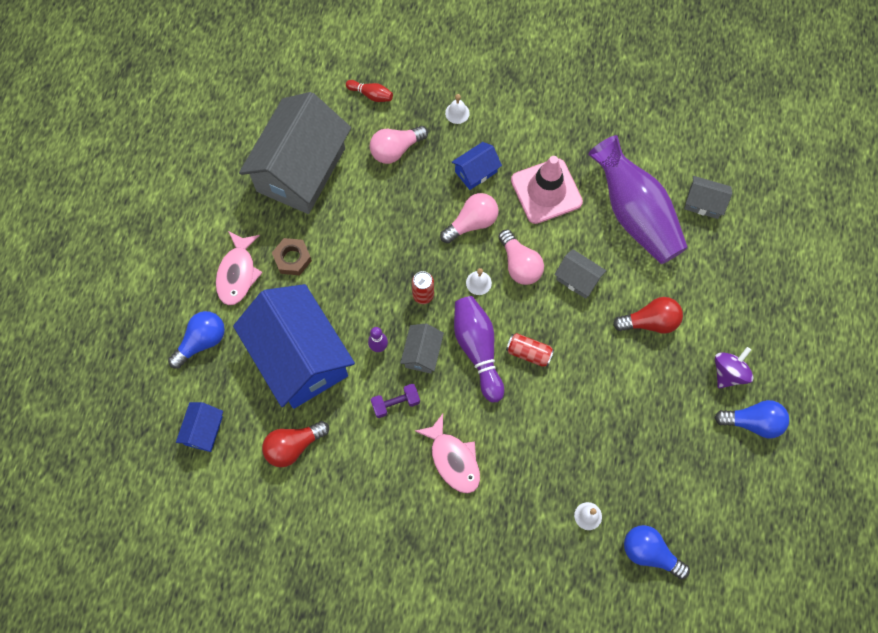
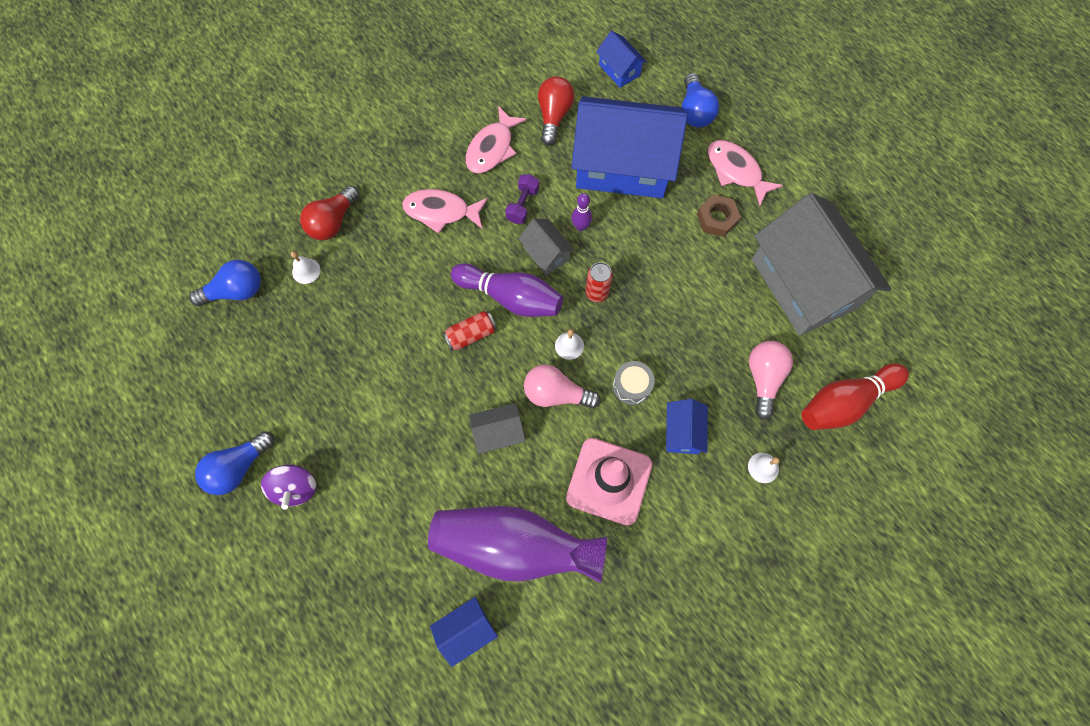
camera: 130 degrees right, 0 degrees up
(364, 469) = (492, 148): none -> pink fish
(371, 95) = (844, 402): red bowling pin -> red bowling pin, size x1.97
(472, 223) = (632, 386): pink light bulb -> grey drum
(650, 322) = (402, 461): red light bulb -> red light bulb (333, 222)
(703, 203) = (466, 630): grey house -> blue house

